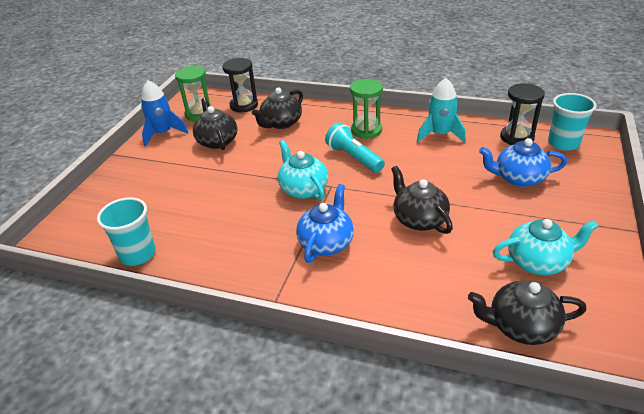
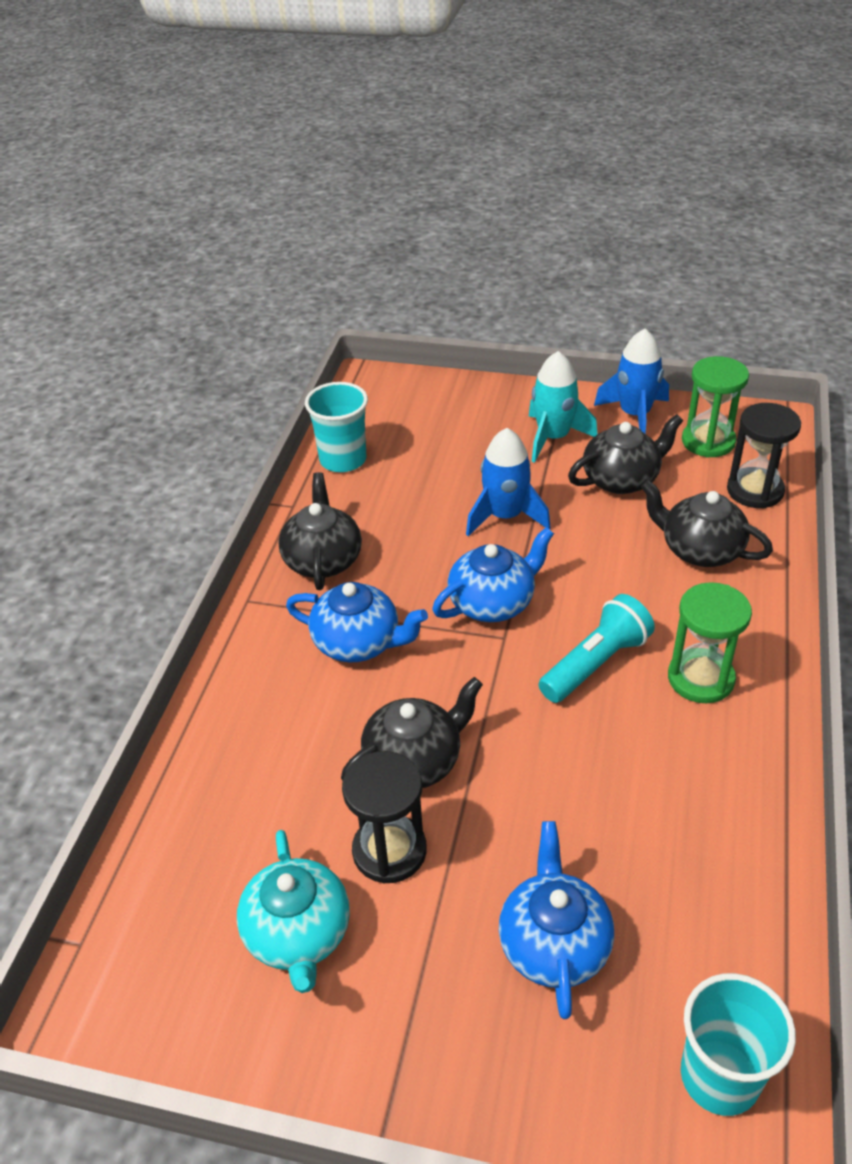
camera: 85 degrees right, 5 degrees up
(231, 182) = (505, 516): none -> blue rocket
(303, 189) = (493, 602): turquoise teapot -> blue teapot
(440, 134) = (710, 808): turquoise rocket -> turquoise rocket (553, 438)
(517, 137) = (728, 968): black hourglass -> black hourglass (389, 851)
(520, 326) = (161, 883): black teapot -> black teapot (322, 560)

